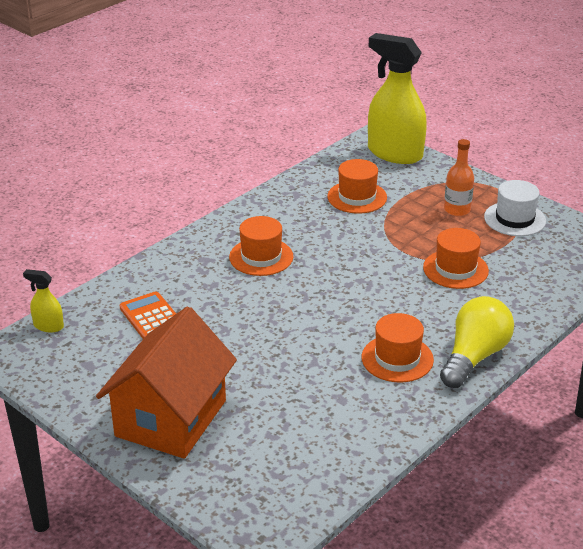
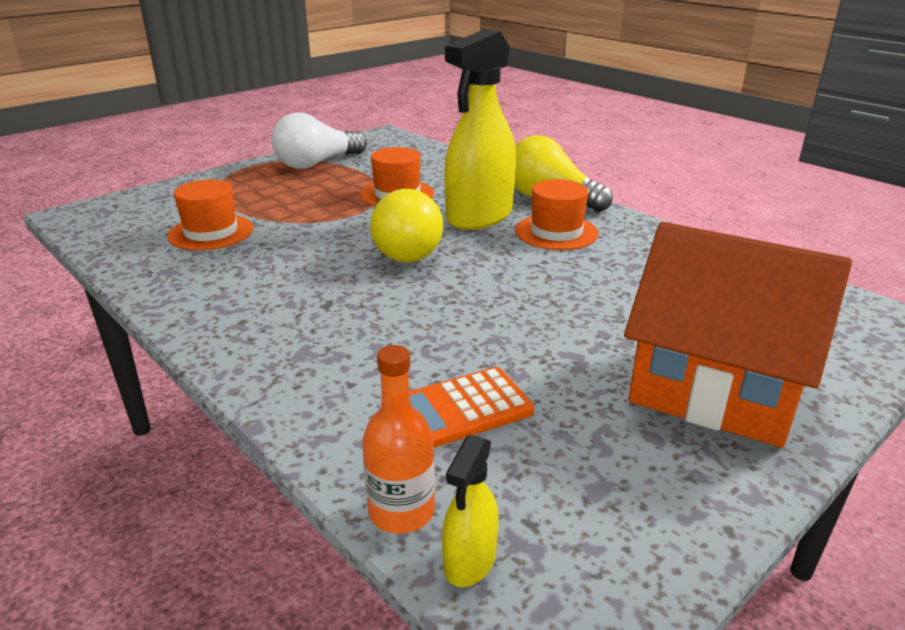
camera: 85 degrees left, 5 degrees down
(261, 257) = (319, 304): orange hat -> none
(347, 282) = (402, 249): none -> yellow light bulb
(394, 153) = (125, 205): yellow spray bottle -> yellow spray bottle (479, 216)
(457, 210) = (281, 184): orange bottle -> orange bottle (401, 511)
(514, 219) = (317, 163): white hat -> white light bulb

